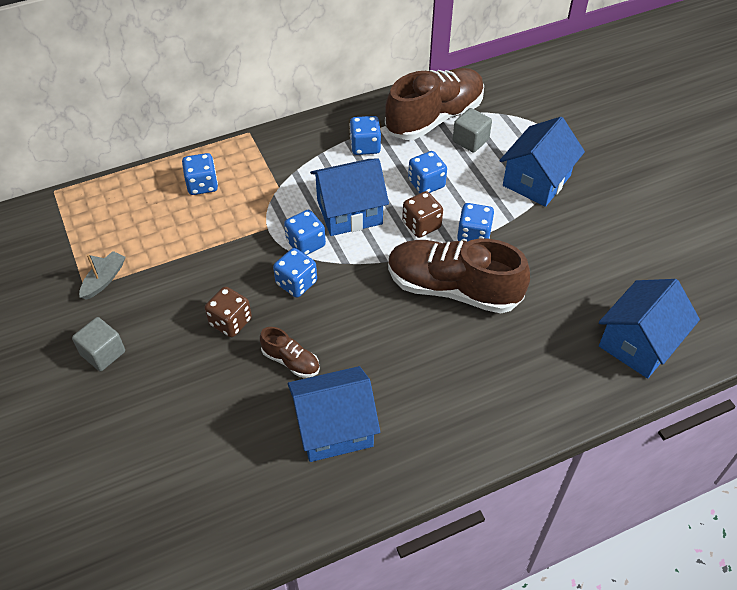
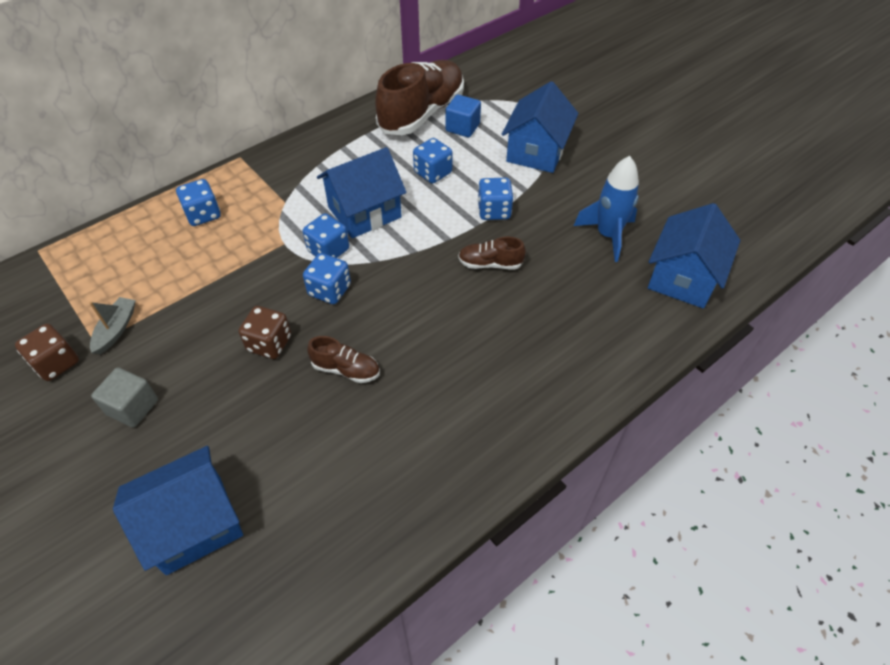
camera: 15 degrees left, 0 degrees up
(334, 428) = (412, 427): blue house -> blue house (194, 524)
(365, 146) = (362, 150): blue dice -> none
(421, 225) = (440, 211): brown dice -> brown dice (56, 363)
(453, 288) = (490, 264): brown shoe -> brown shoe, size x0.45
(470, 140) = (462, 127): grey cube -> blue cube
(578, 283) = (607, 235): none -> blue rocket

